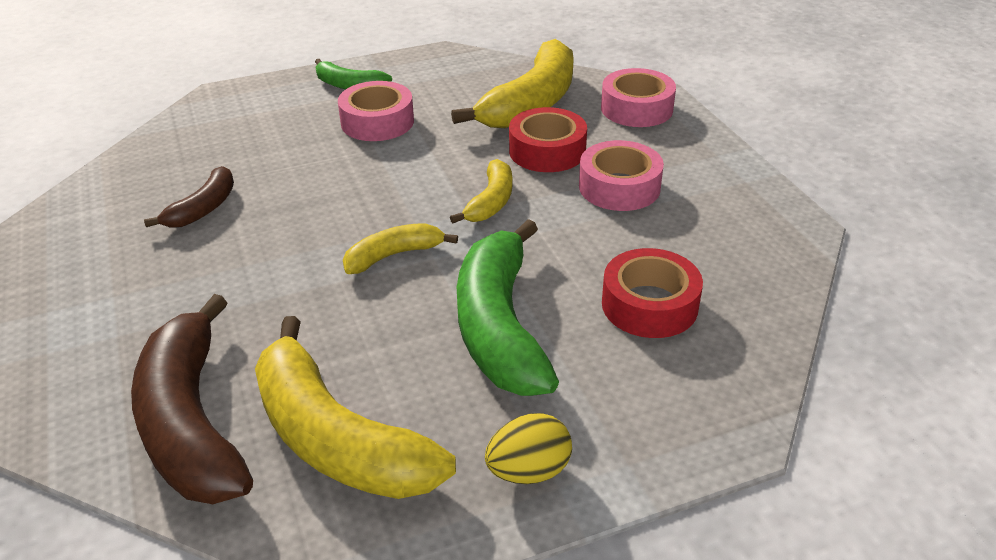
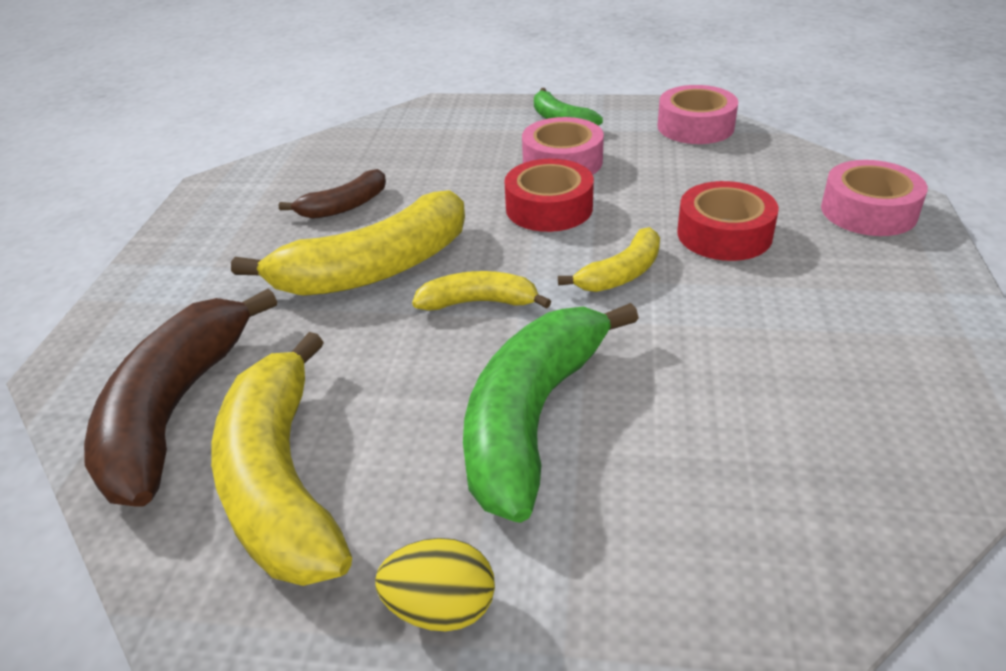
camera: 30 degrees right, 0 degrees up
(531, 103) = (742, 177): yellow banana -> yellow banana (375, 268)
(619, 187) = (785, 297): pink tape -> pink tape (695, 126)
(649, 305) = (729, 455): red tape -> red tape (549, 208)

